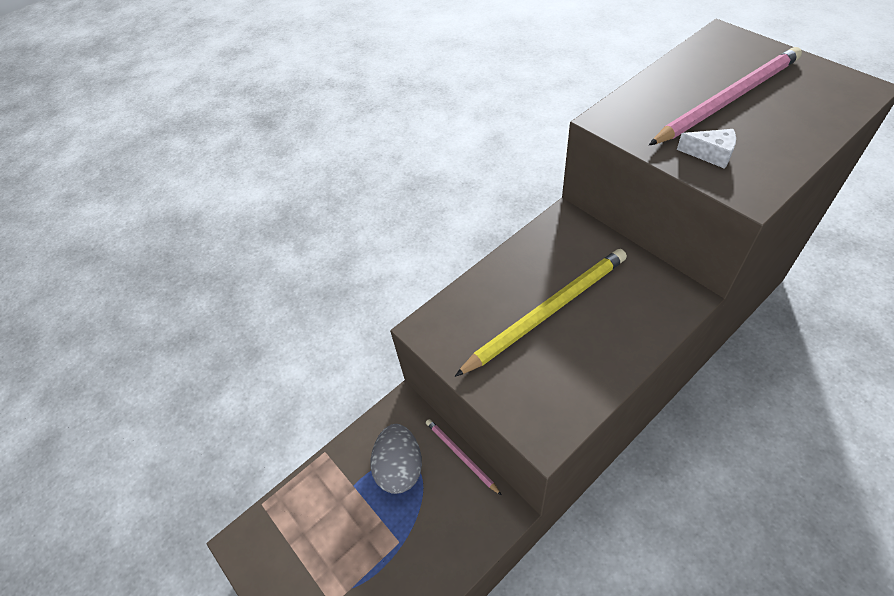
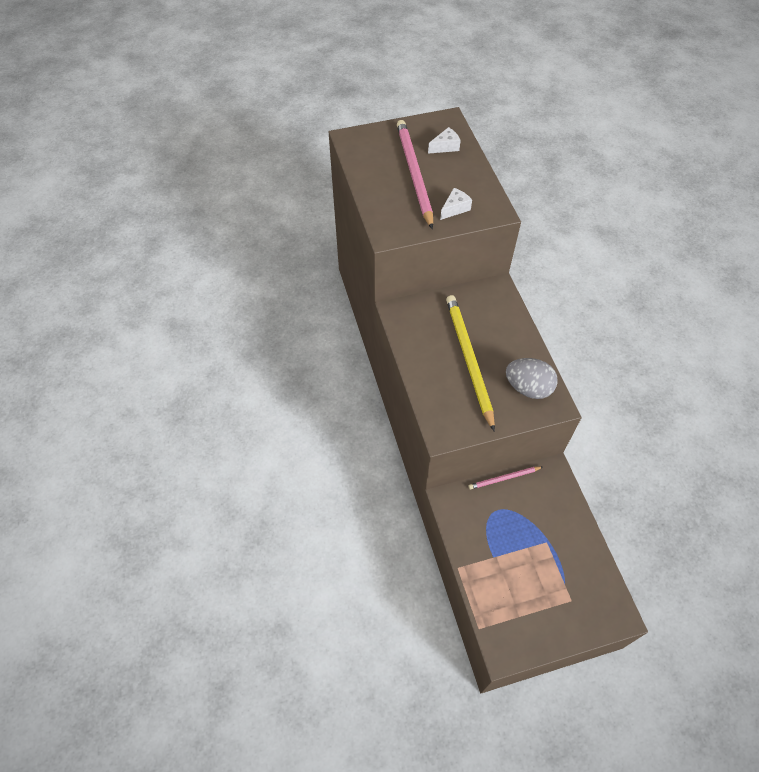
camera: 70 degrees left, 5 degrees up
(400, 468) = (494, 520): grey egg -> grey egg (528, 388)
(810, 105) = (445, 147): none -> white cheese

